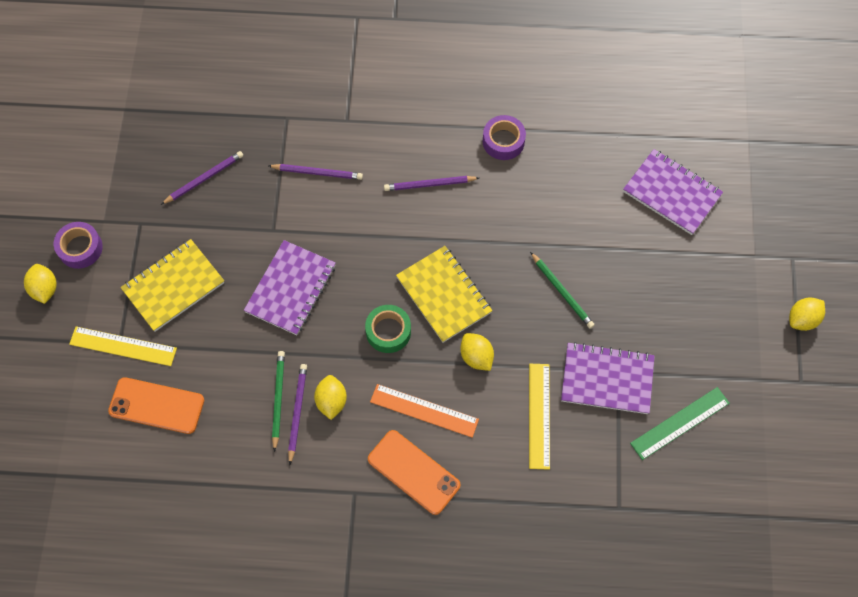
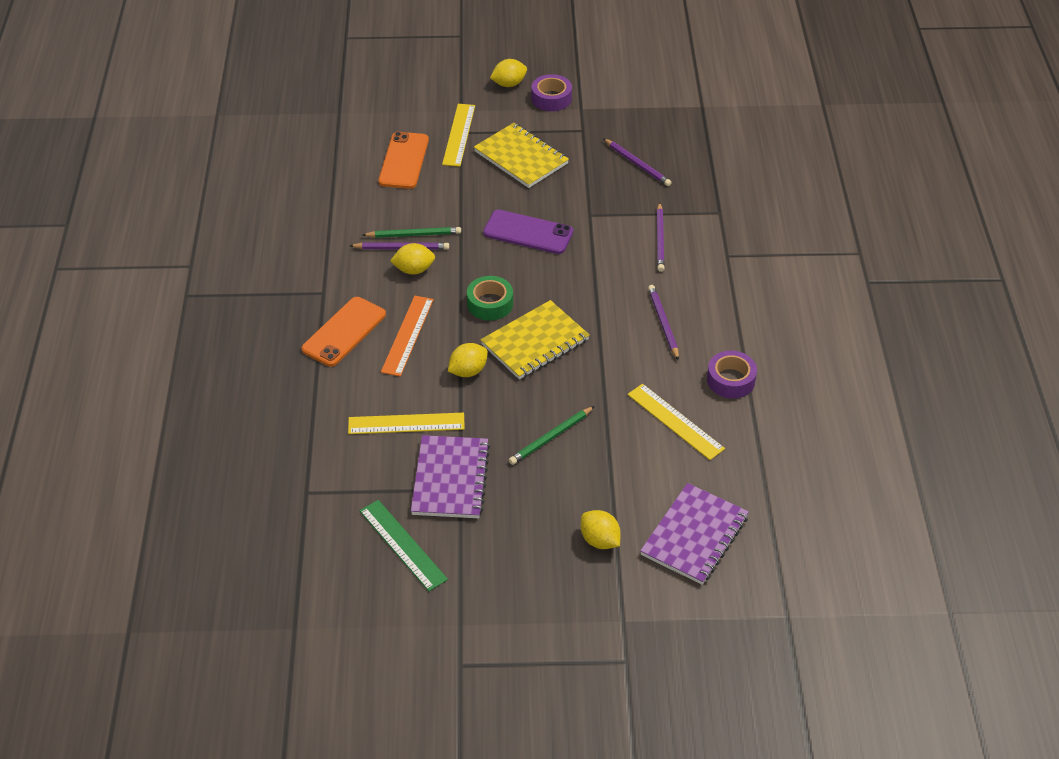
camera: 85 degrees right, 20 degrees down
(291, 289) = (528, 232): purple notebook -> purple phone
(548, 190) = (675, 421): none -> yellow ruler
(802, 319) = (542, 669): yellow lemon -> yellow lemon (599, 540)

